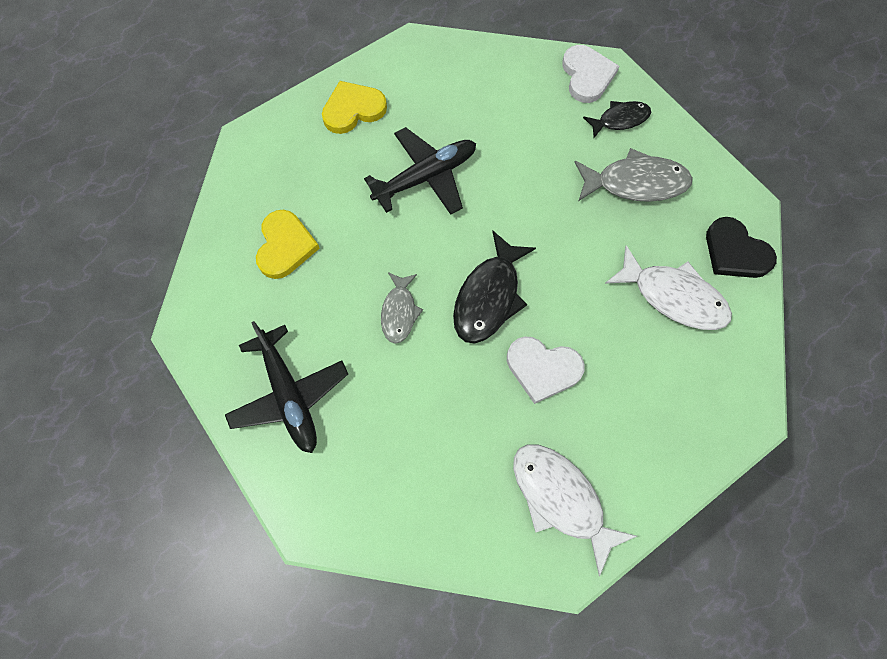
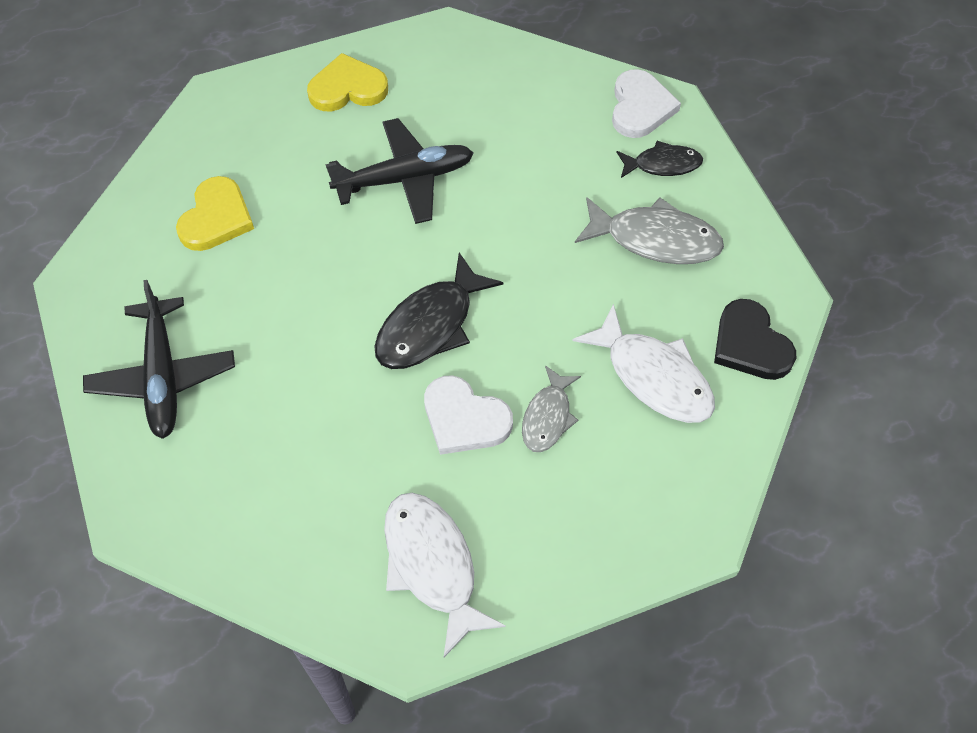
camera: 15 degrees right, 10 degrees down
(399, 312) = (320, 318): grey fish -> grey fish (548, 417)

